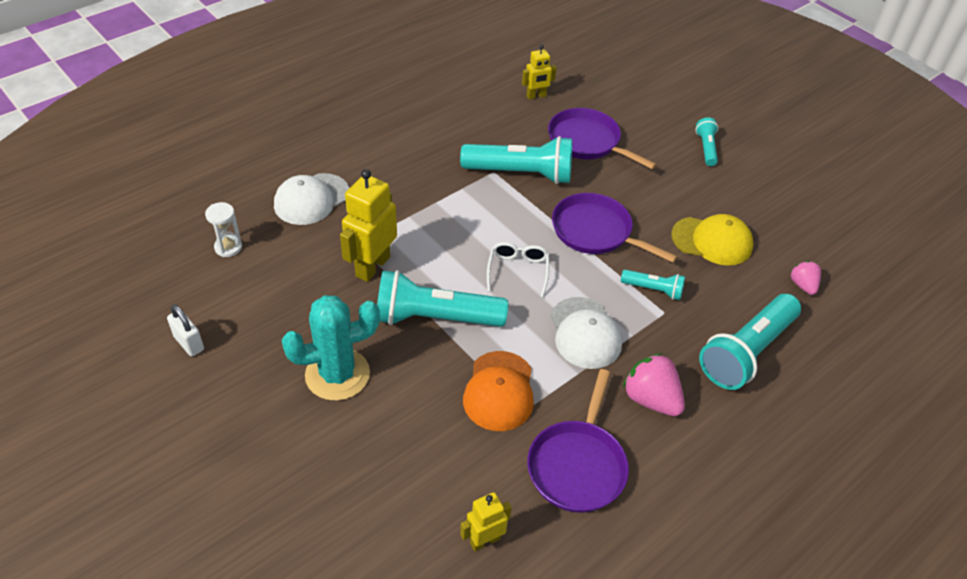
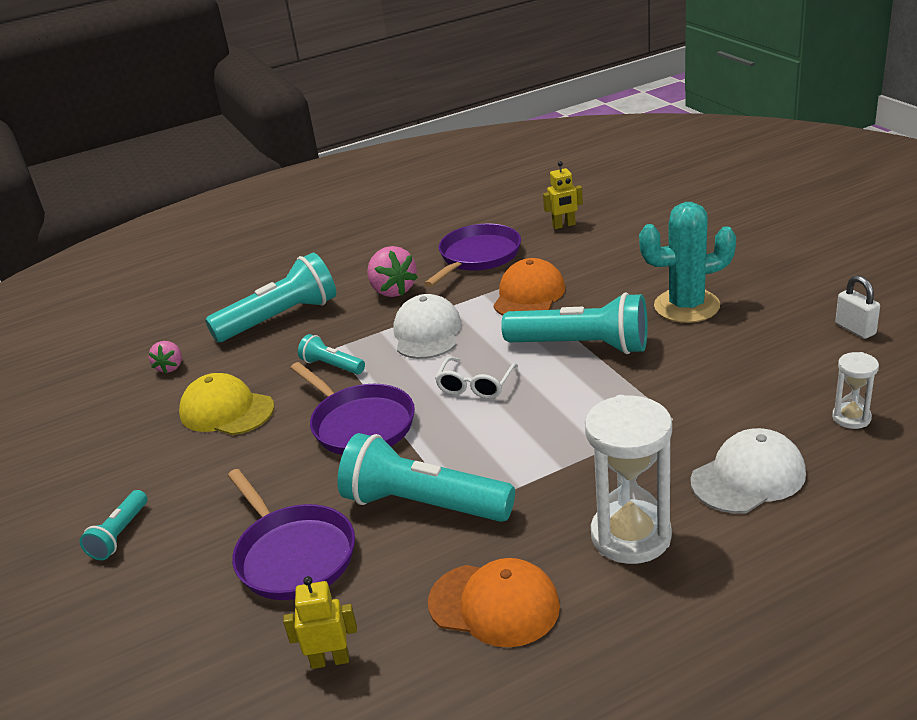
camera: 160 degrees left, 15 degrees down
(372, 266) = (653, 393): yellow robot -> none
(387, 160) = (631, 536): none -> white hourglass
(460, 123) = (494, 604): none -> orange cap

